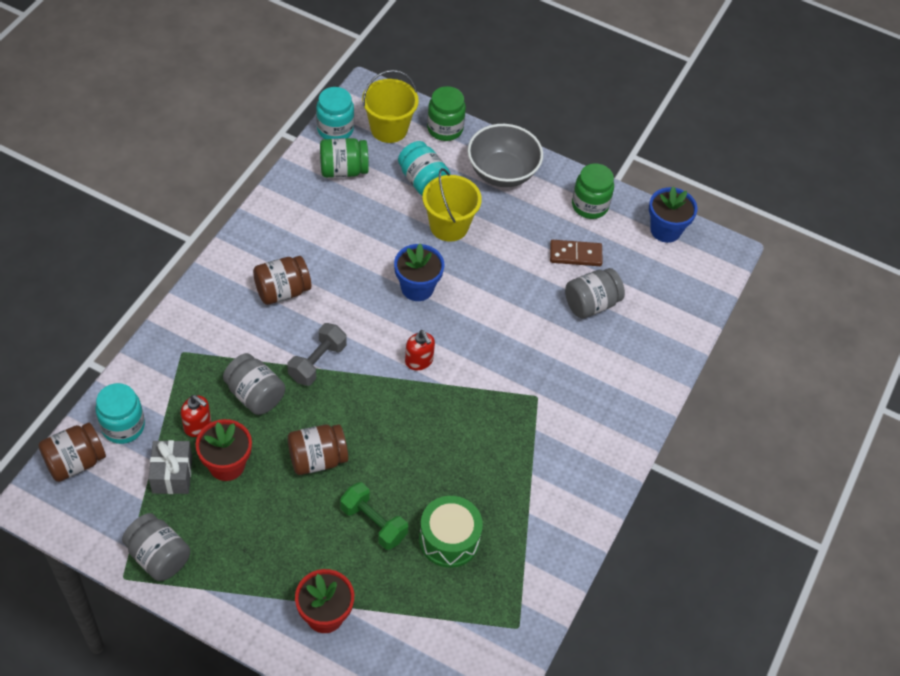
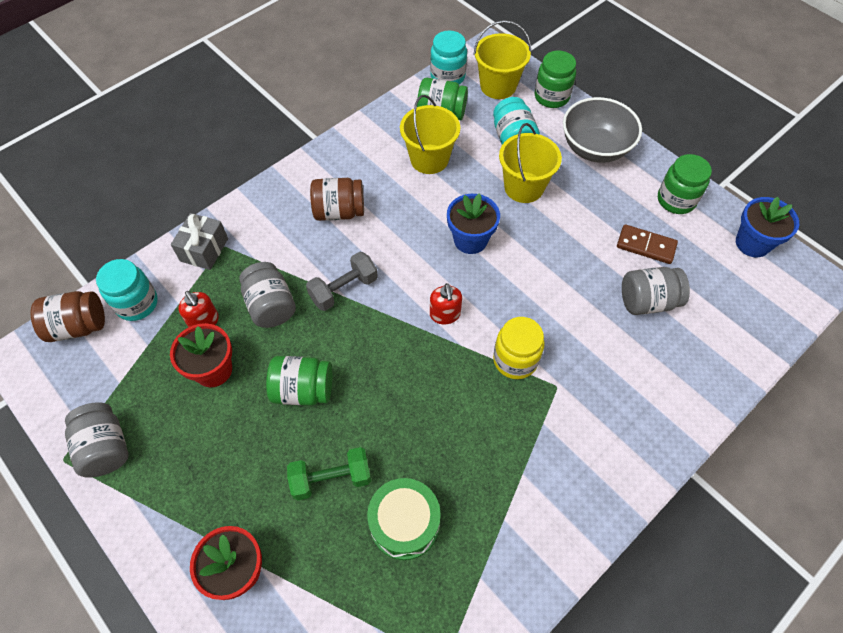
camera: 25 degrees right, 5 degrees up
(172, 474) = (158, 365): grey gift -> grey gift (204, 250)
(317, 459) = (303, 390): brown jar -> green jar
(349, 219) = (429, 159): none -> yellow bucket
(373, 523) = (331, 478): green dumbbell -> green dumbbell turned 75 degrees counterclockwise
(494, 384) = (515, 360): none -> yellow jar

